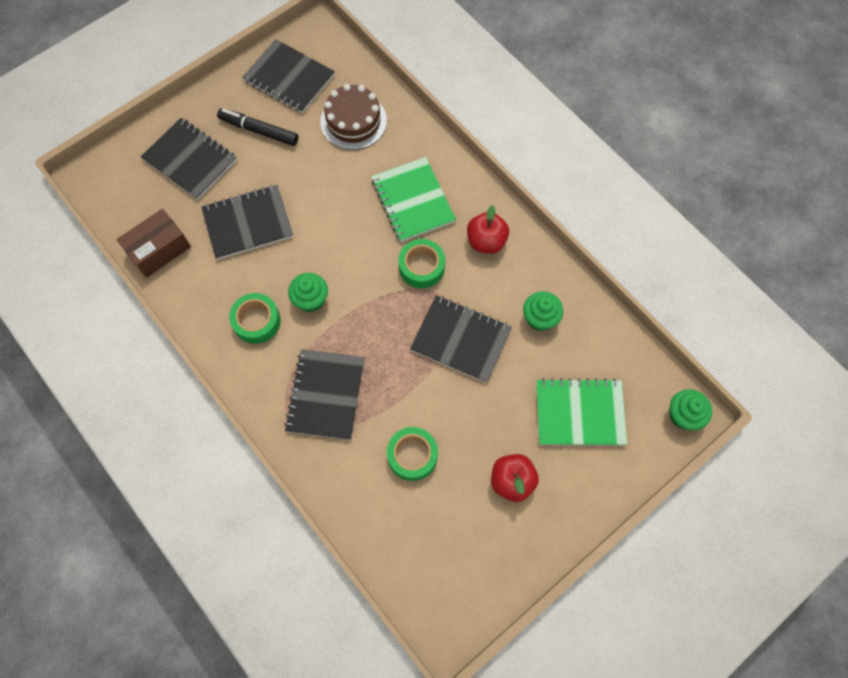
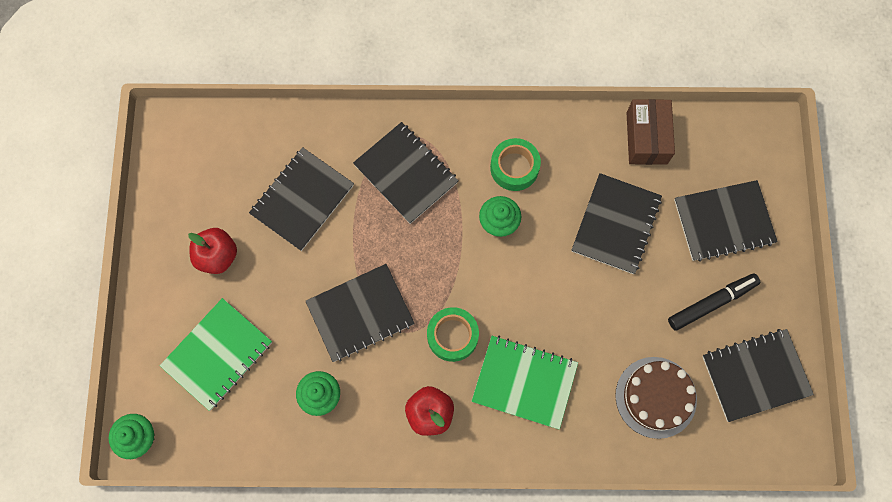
camera: 130 degrees right, 5 degrees up
(412, 455) = (302, 200): green tape -> black notebook

